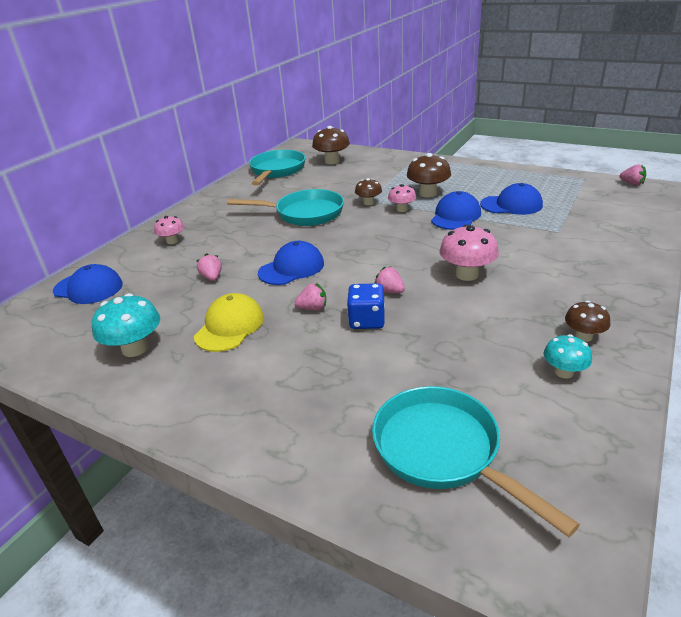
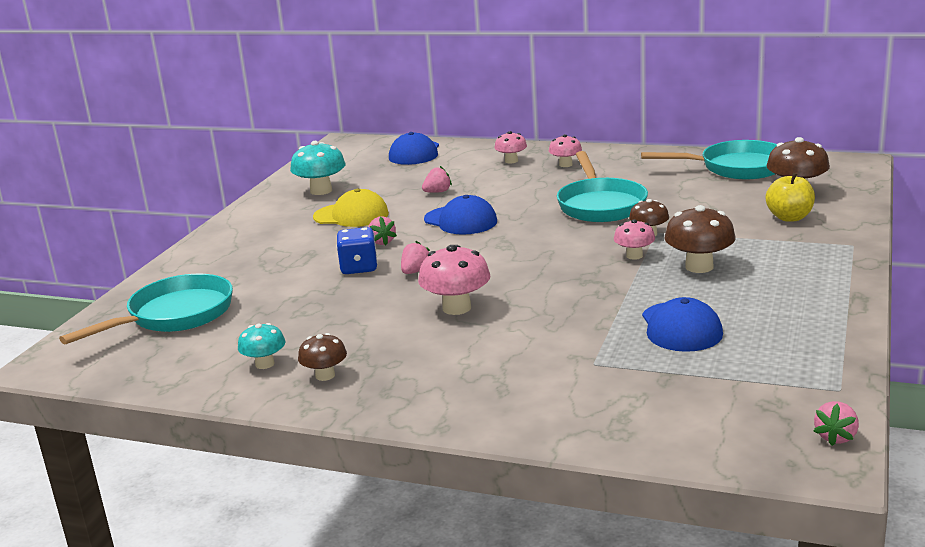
camera: 80 degrees right, 10 degrees down
(208, 220) = (565, 165): none -> pink mushroom
(369, 166) = (789, 217): none -> yellow apple
(455, 216) = (624, 291): blue cap -> none

